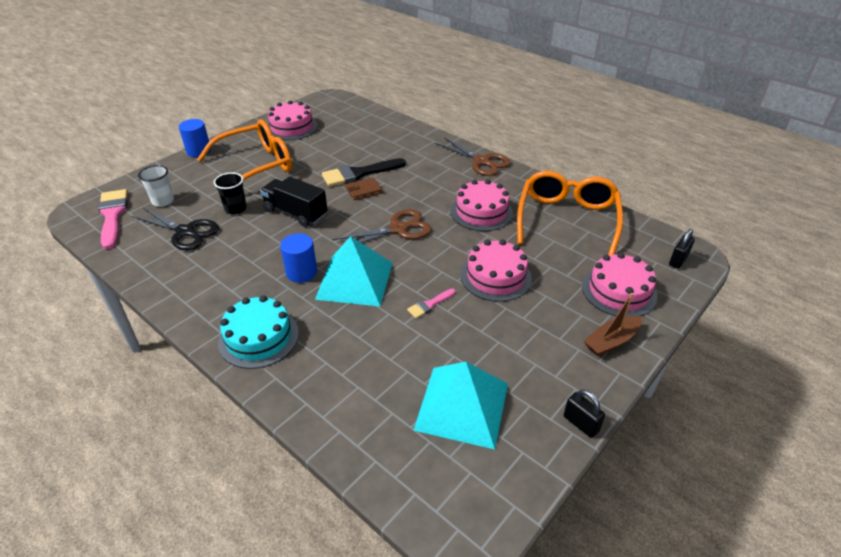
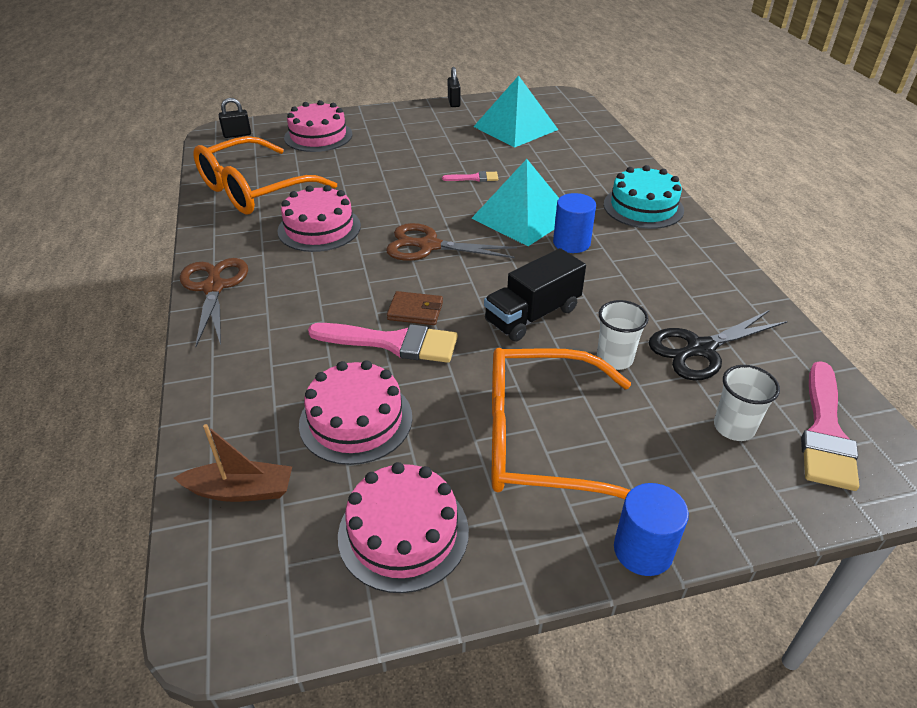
camera: 145 degrees left, 0 degrees up
(185, 232) = (700, 349): black scissors -> black scissors turned 90 degrees counterclockwise
(235, 209) = (614, 359): black cup -> white cup
(295, 213) = (532, 315): black truck -> black truck turned 75 degrees clockwise
(359, 174) = (393, 343): black brush -> pink brush
(495, 276) = (393, 175): pink cake -> pink cake (356, 420)
(611, 341) = (375, 119): brown boat -> brown boat (241, 490)

